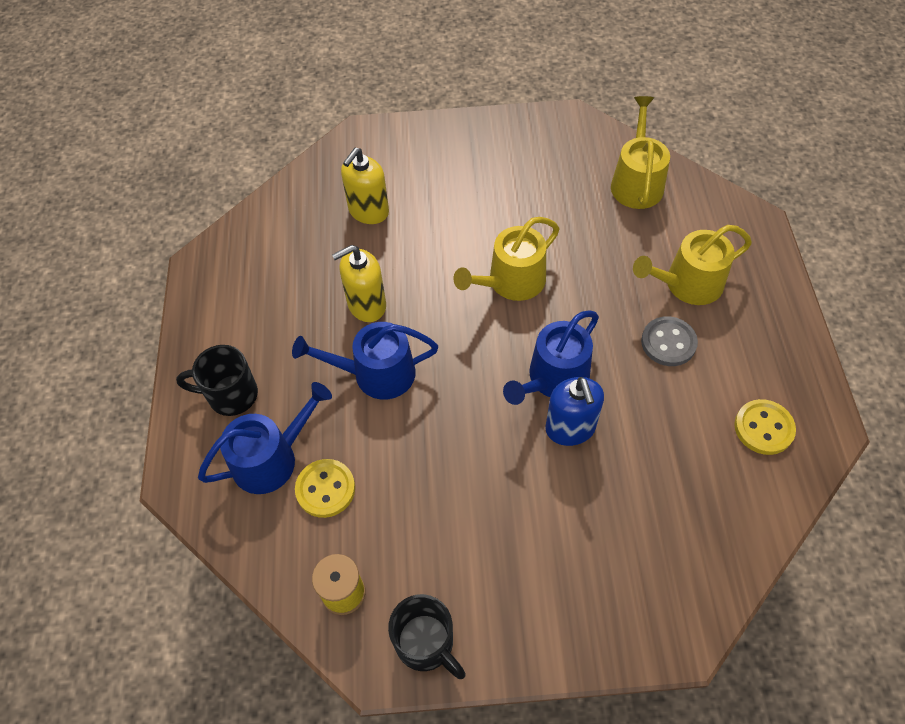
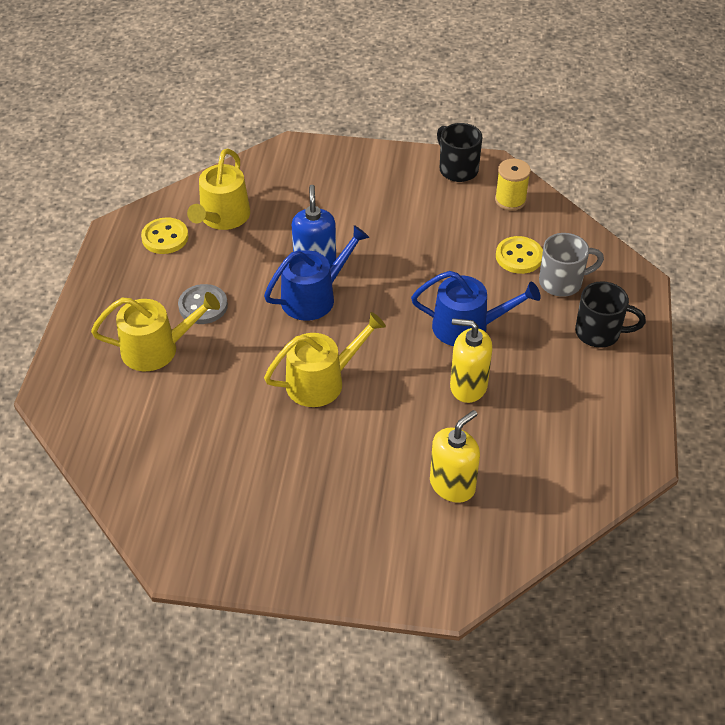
camera: 170 degrees left, 10 degrees down
(271, 459) = (562, 282): blue watering can -> grey mug
(366, 305) = (468, 386): yellow soap dispenser -> yellow soap dispenser turned 150 degrees counterclockwise
(636, 182) = (145, 460): yellow watering can -> yellow watering can (222, 217)

